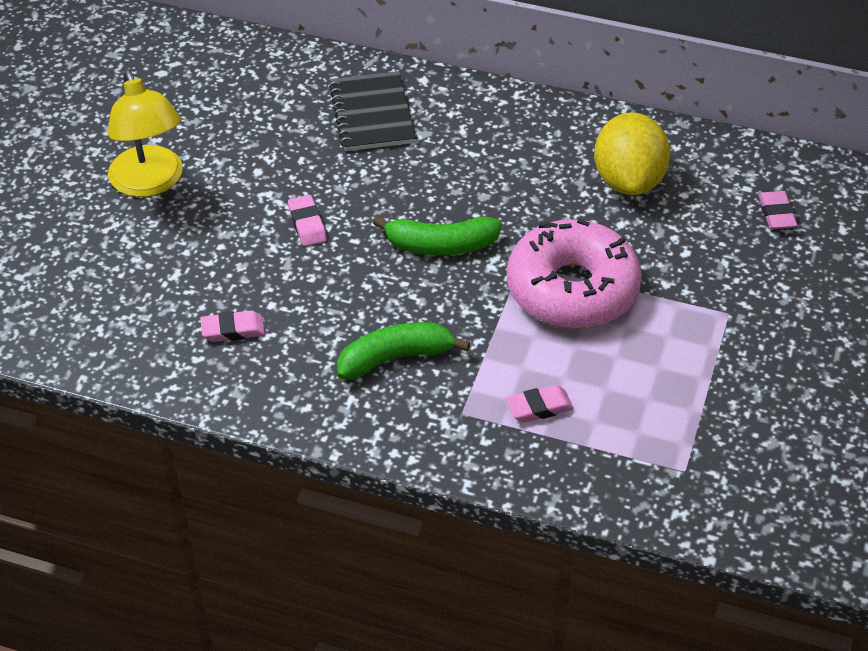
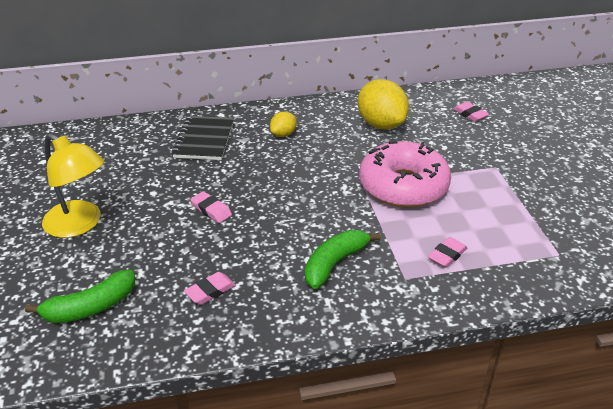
camera: 30 degrees left, 10 degrees down
(372, 114) = (204, 140): black notebook -> black notebook turned 45 degrees clockwise
(440, 245) = (306, 191): green banana -> green banana (90, 307)
(480, 145) = (283, 134): none -> yellow lemon

